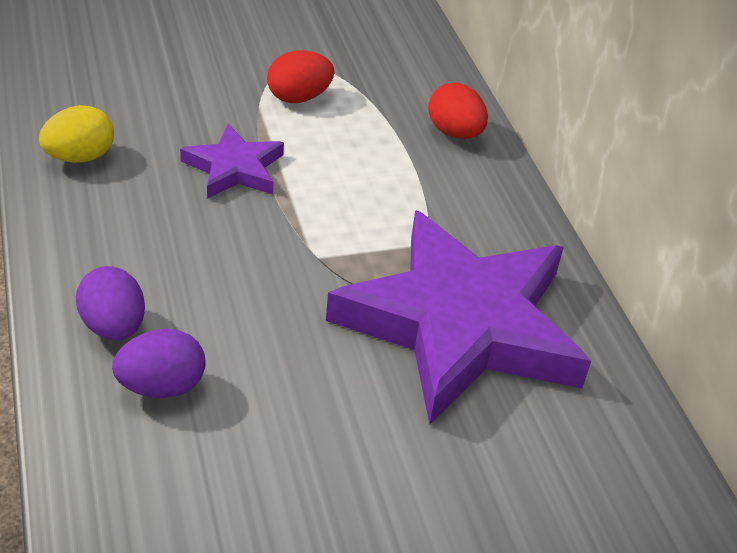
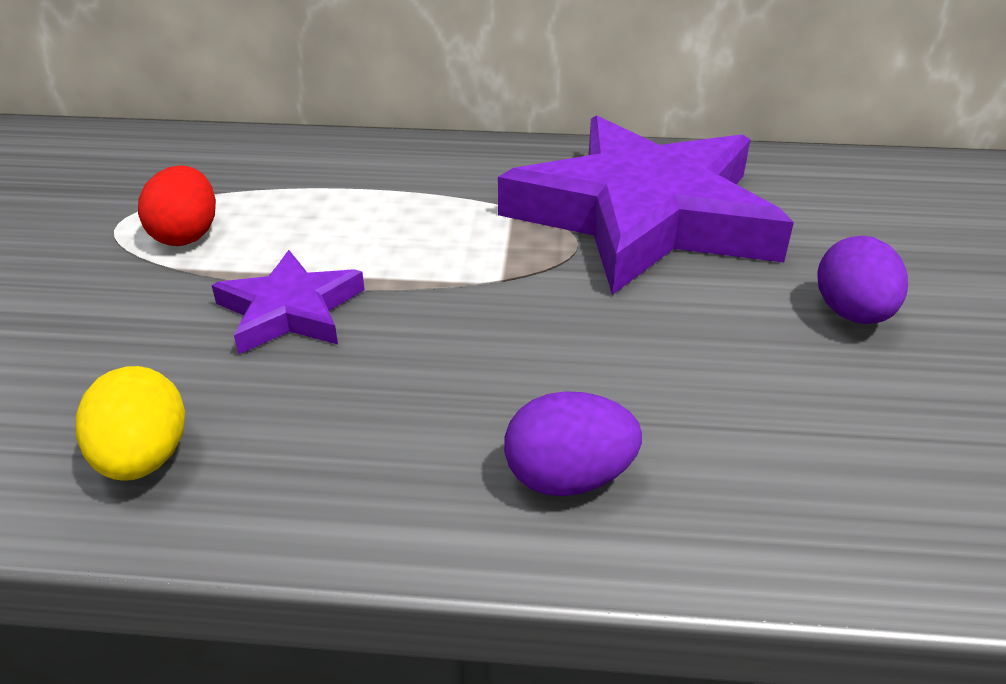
camera: 65 degrees left, 5 degrees down
(161, 387) = (699, 448): purple egg -> purple egg (852, 314)
(454, 133) = (341, 156): red egg -> none

